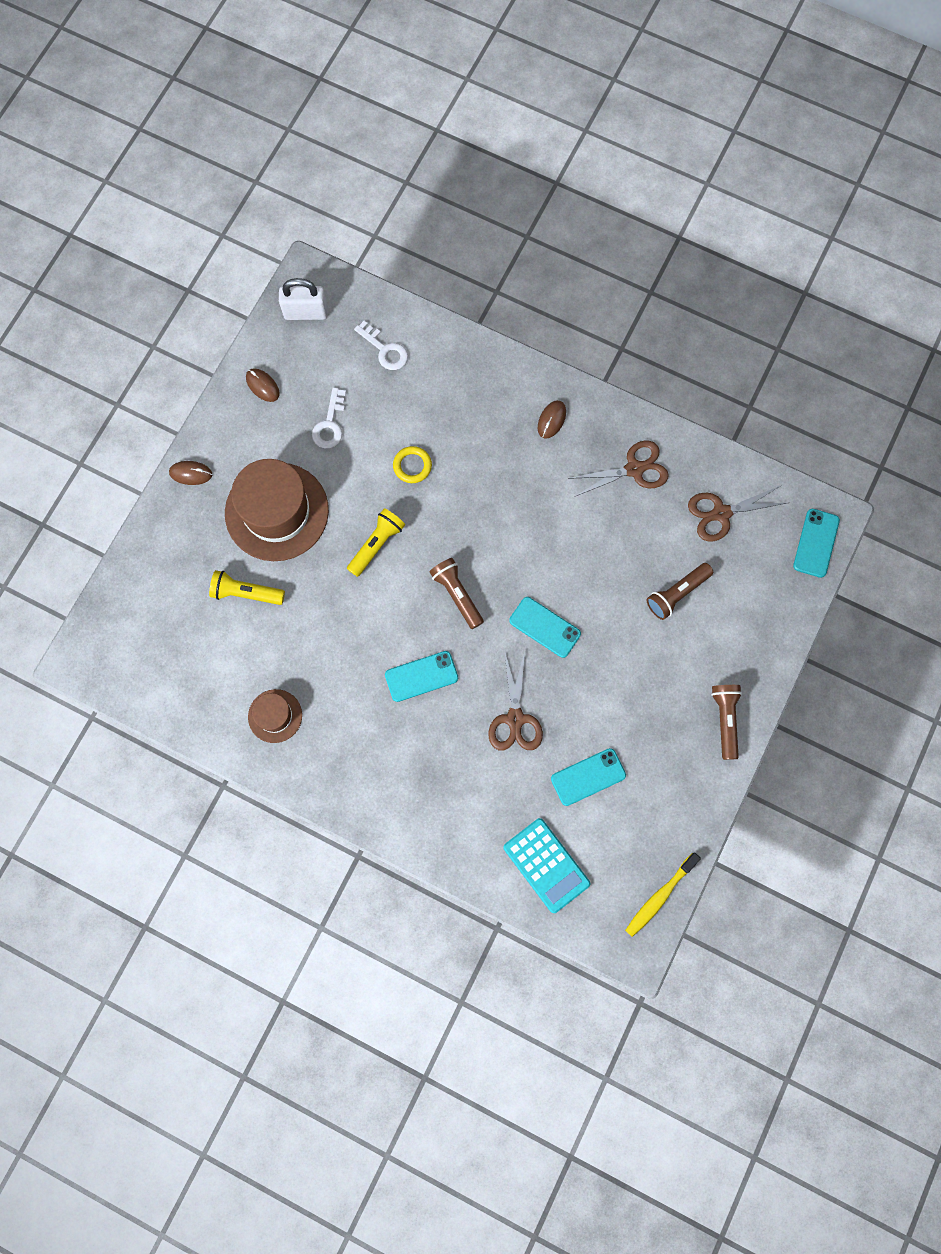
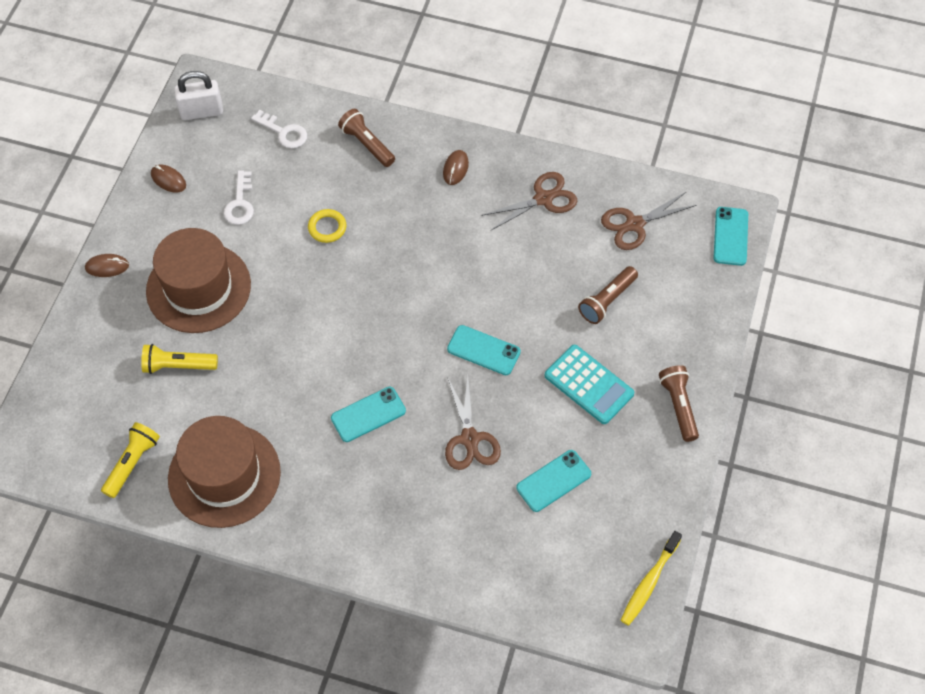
camera: 10 degrees left, 15 degrees down
(275, 716) = (224, 475): brown hat -> brown hat, size x2.00
(376, 545) = (303, 302): yellow flashlight -> yellow flashlight (132, 463)
(457, 595) = (391, 335): brown flashlight -> brown flashlight (367, 144)
(546, 865) = (527, 572): turquoise calculator -> turquoise calculator (589, 385)

